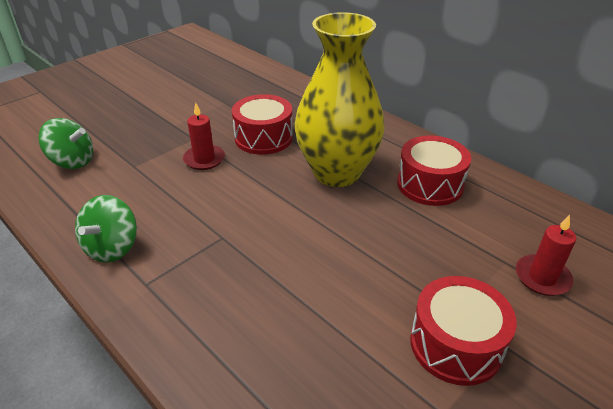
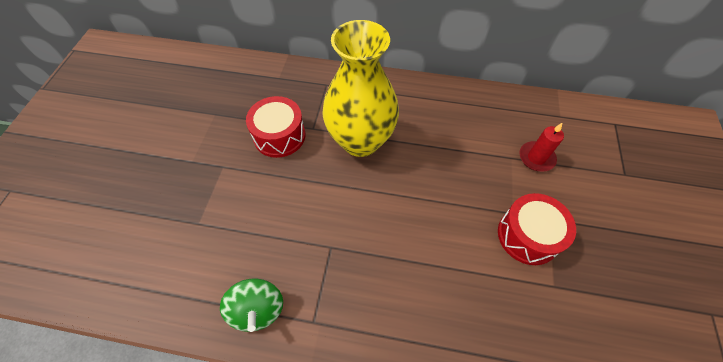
camera: 35 degrees left, 20 degrees up
(72, 161) = (135, 251): green spinning top -> none
(204, 159) = (251, 183): red candle -> none
(430, 184) = (427, 118): red drum -> none

